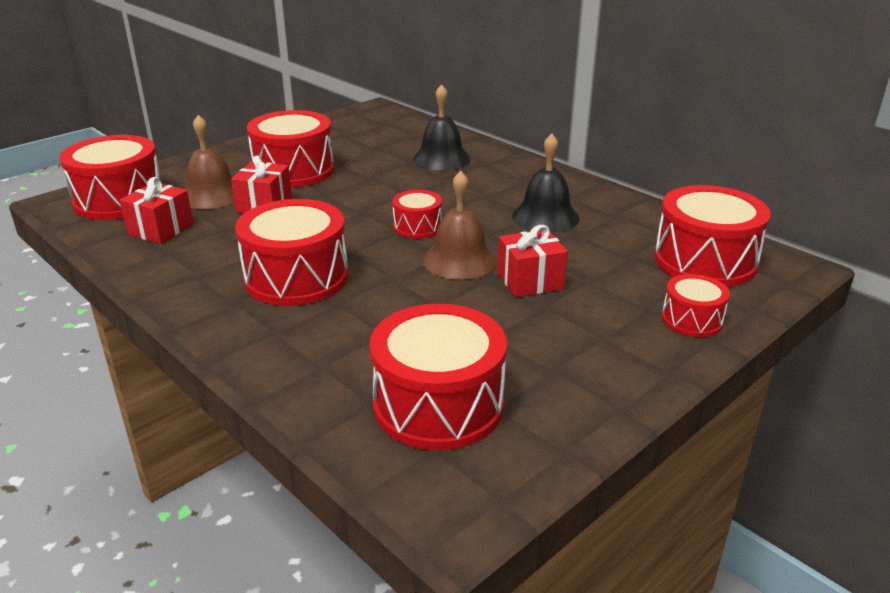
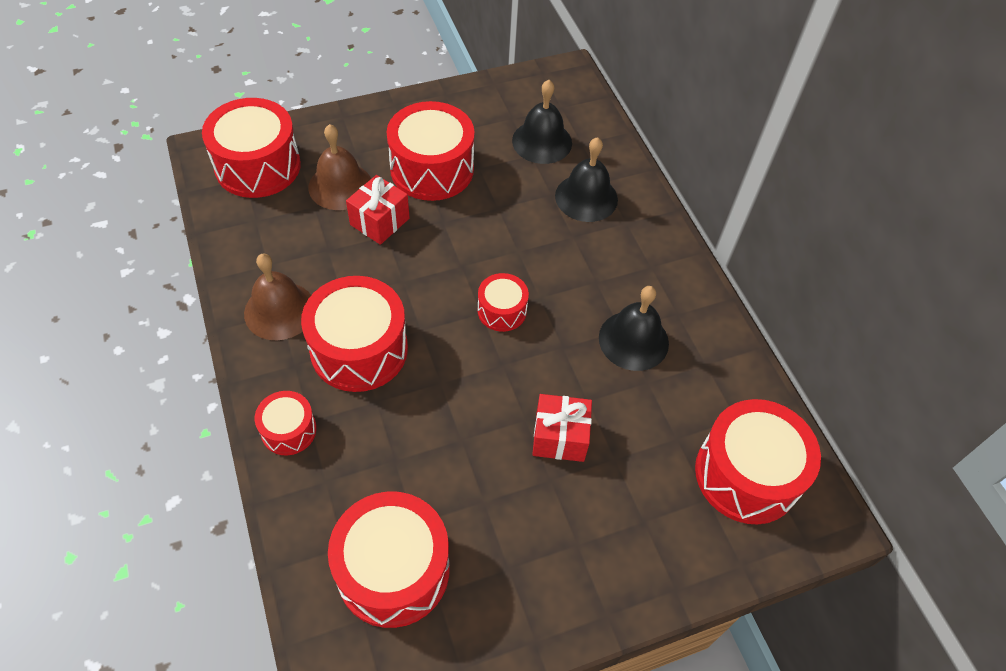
camera: 20 degrees right, 25 degrees up
(161, 229) = (276, 229): red gift -> none
(381, 141) = (542, 141): none -> black bell
(459, 260) = (513, 379): brown bell -> brown bell (279, 310)
(692, 320) = (673, 555): red drum -> red drum (289, 430)

